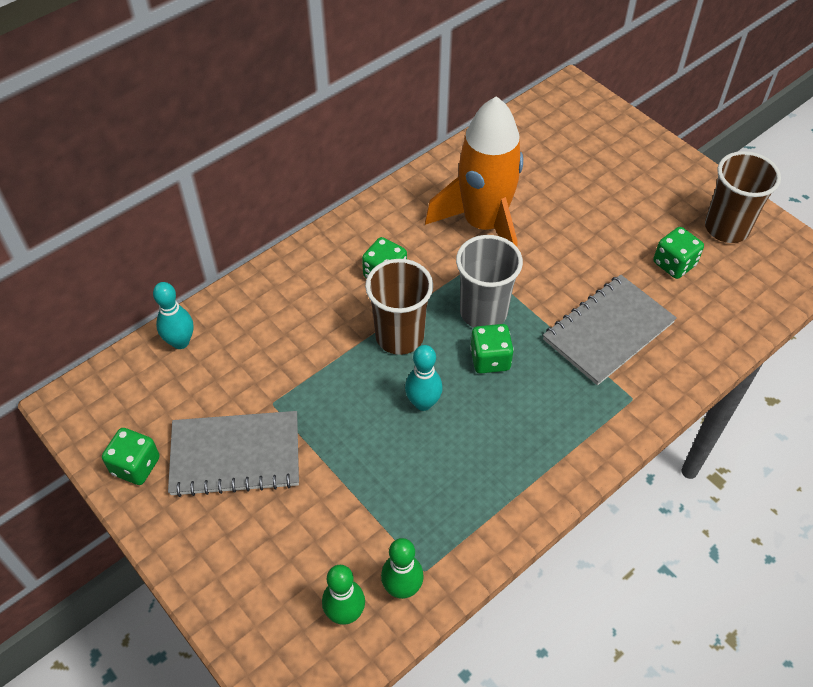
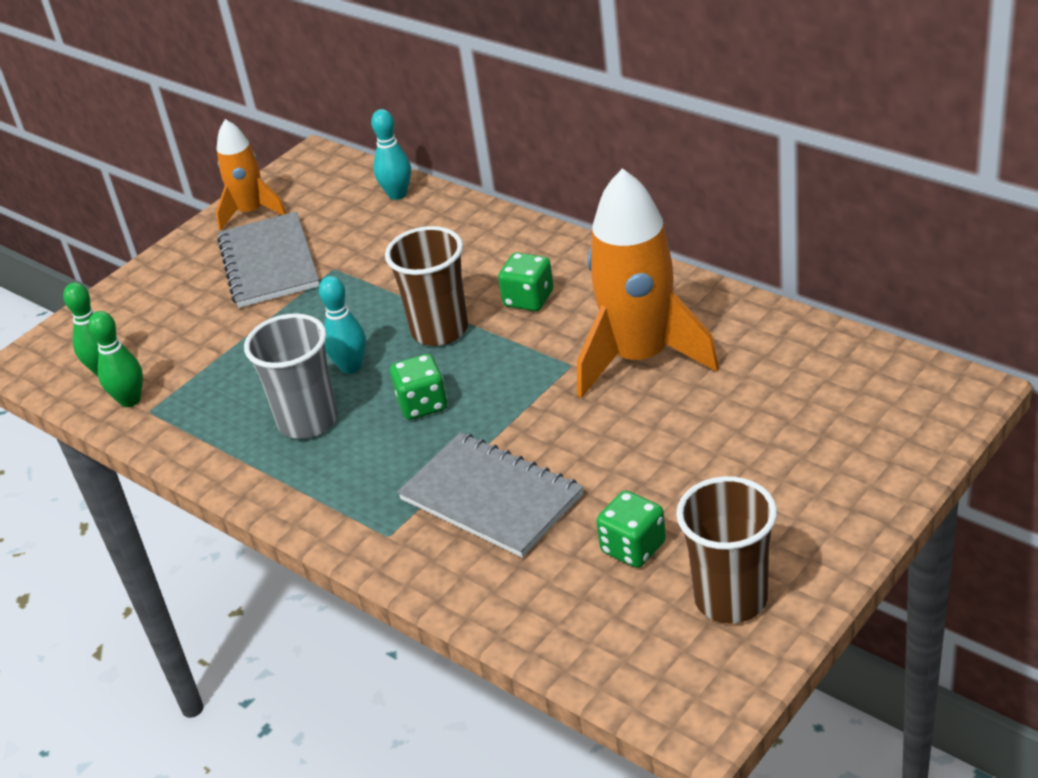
camera: 85 degrees right, 15 degrees down
(136, 466) = (251, 212): green dice -> orange rocket
(483, 312) = (492, 385): grey cup -> grey cup (308, 421)

